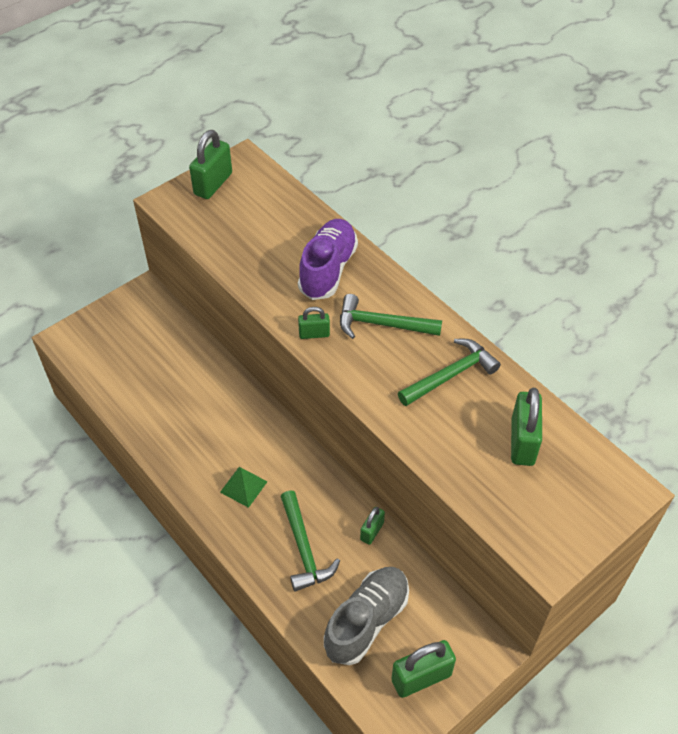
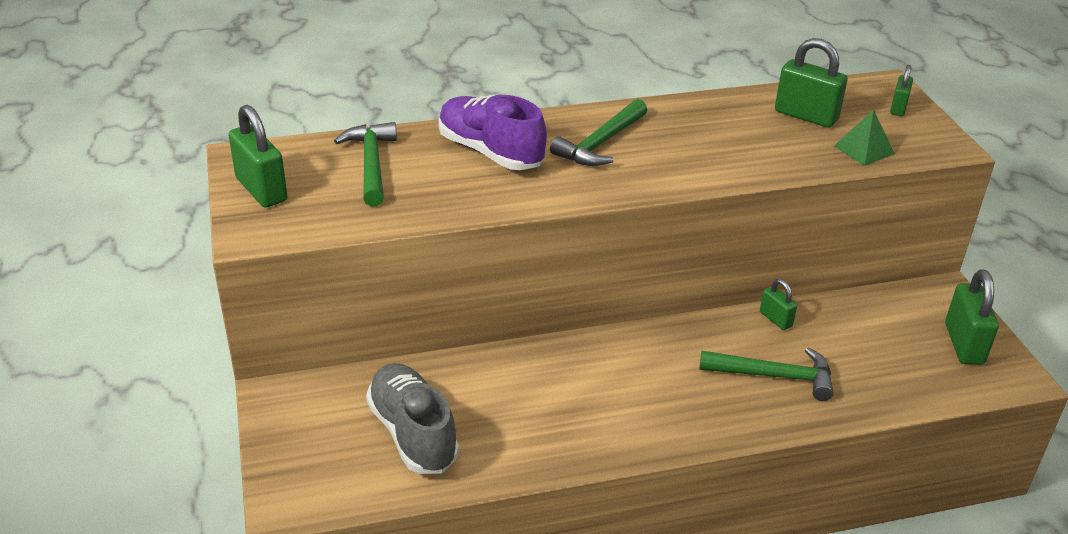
camera: 65 degrees left, 15 degrees down
(243, 486) = (662, 398): green pyramid -> green pyramid (863, 149)
(314, 334) = (580, 188): green padlock -> green padlock (898, 108)
(366, 621) = (885, 359): grey shoe -> grey shoe (413, 433)
(451, 375) = (699, 126): green hammer -> green hammer (371, 164)

